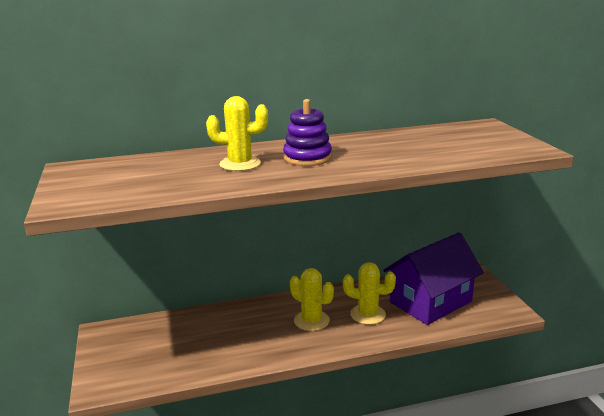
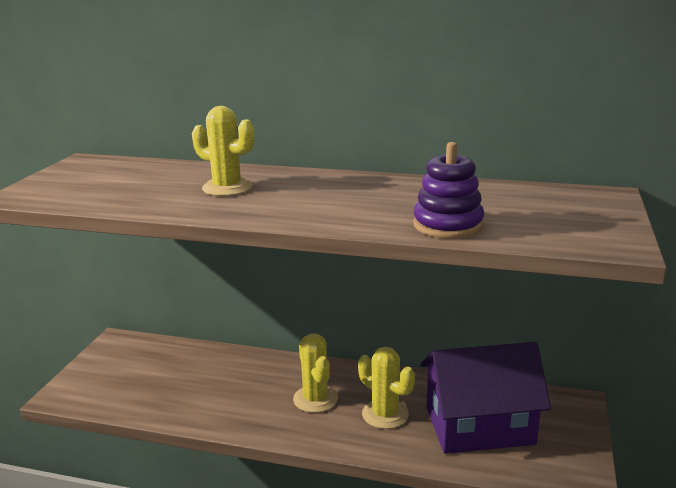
camera: 30 degrees right, 0 degrees up
(307, 158) = (305, 195): purple stacking toy -> purple stacking toy (448, 225)

